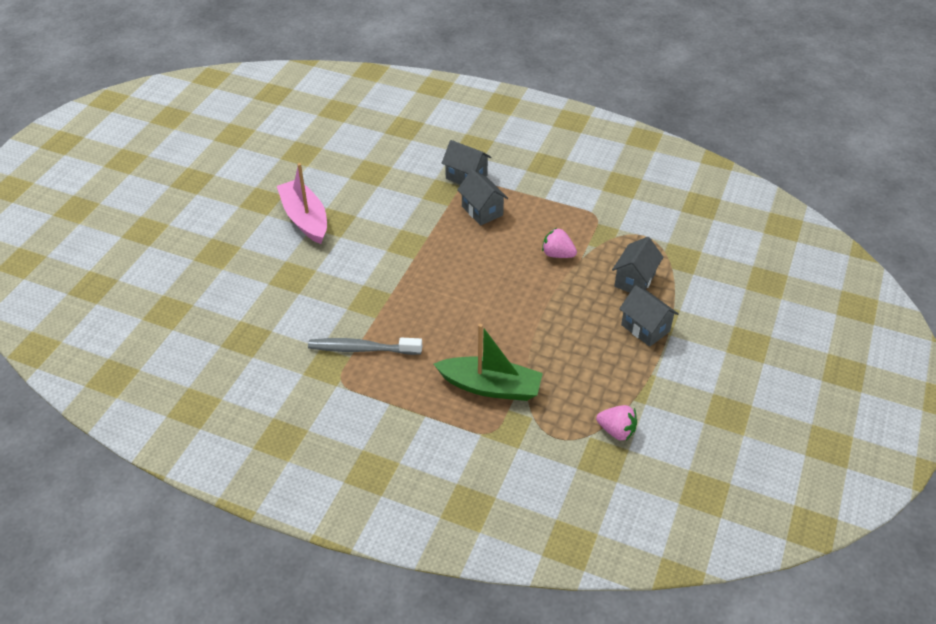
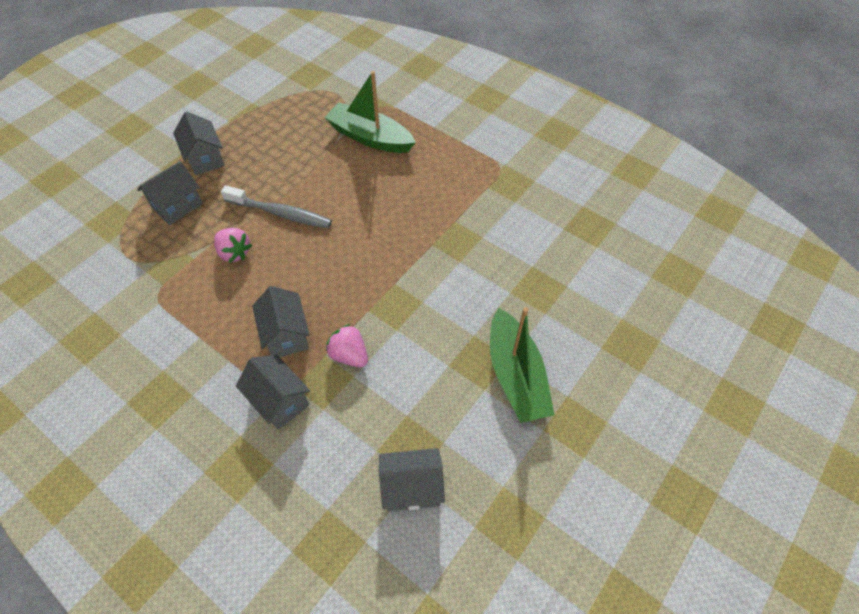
camera: 165 degrees left, 10 degrees up
(305, 219) = (516, 375): pink boat -> green boat
(361, 349) = (475, 192): grey toothbrush -> grey toothbrush (281, 213)
(364, 155) = (412, 488): none -> grey house
(616, 431) = (288, 89): pink strawberry -> pink strawberry (349, 355)

